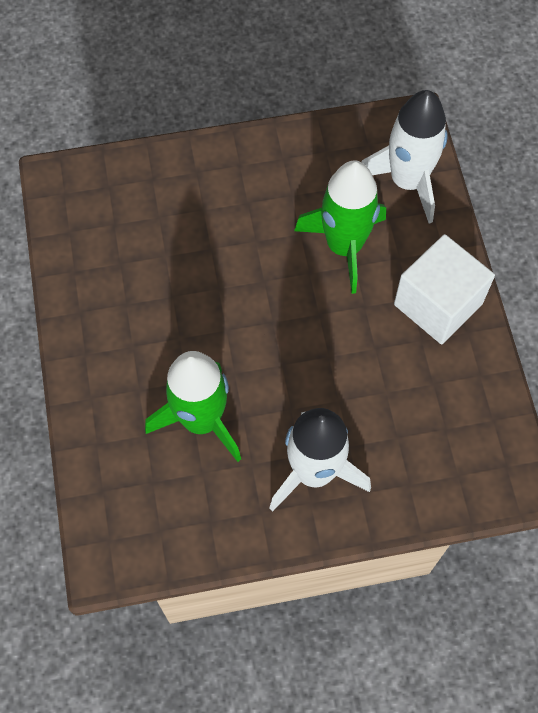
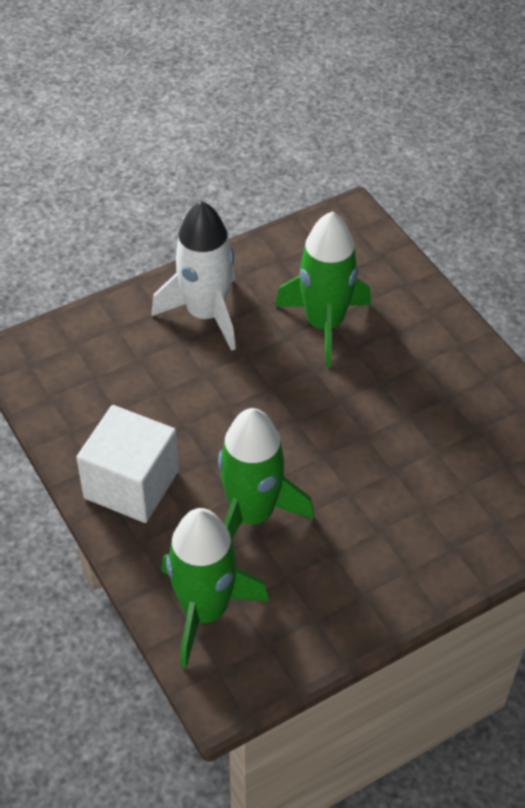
camera: 160 degrees right, 15 degrees down
(407, 181) = (205, 611): white rocket -> green rocket

